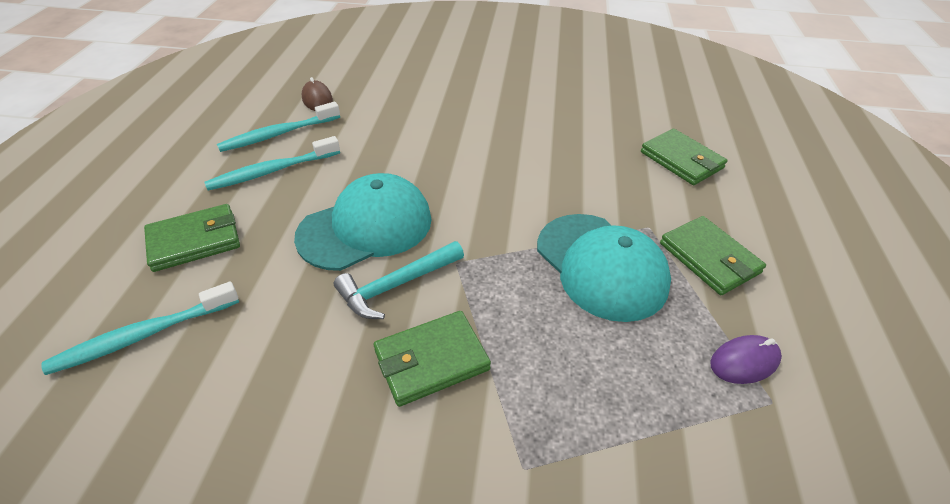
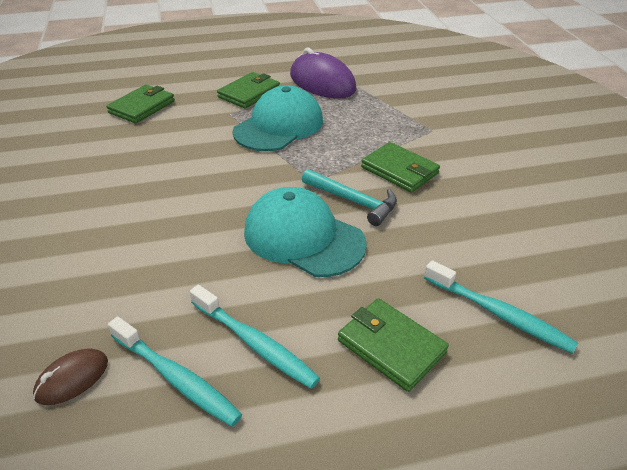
camera: 110 degrees left, 5 degrees down
(744, 362) = (322, 82): purple mouse -> purple mouse, size x1.99

